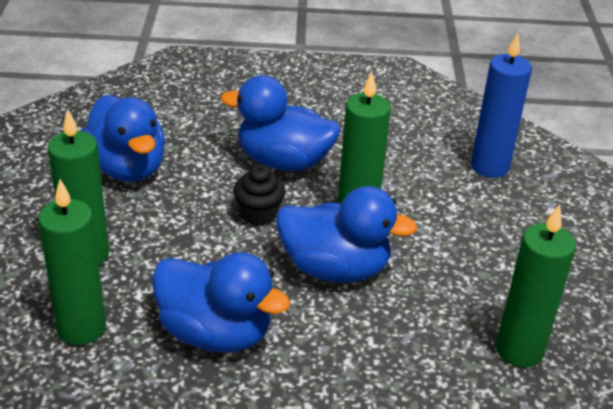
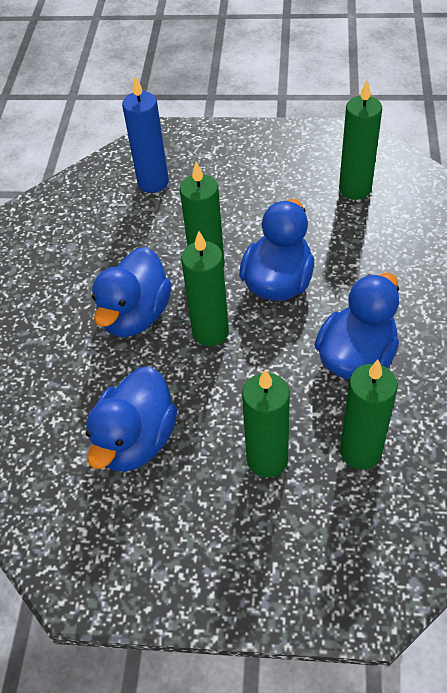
camera: 80 degrees left, 15 degrees up
(127, 168) = (136, 440): blue duck -> blue duck turned 135 degrees clockwise
(258, 214) = (210, 332): black cupcake -> green candle

